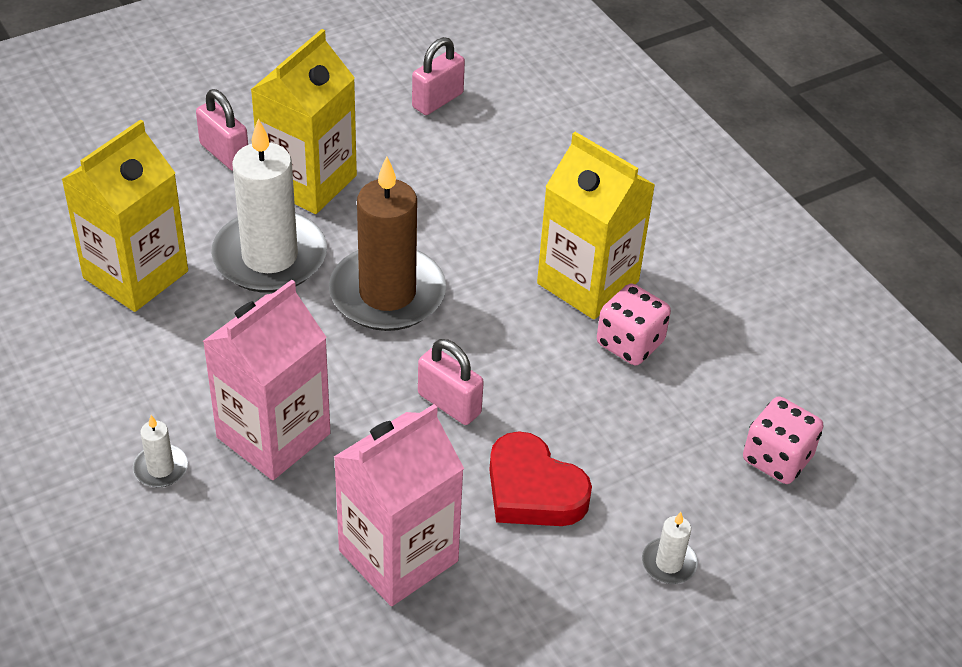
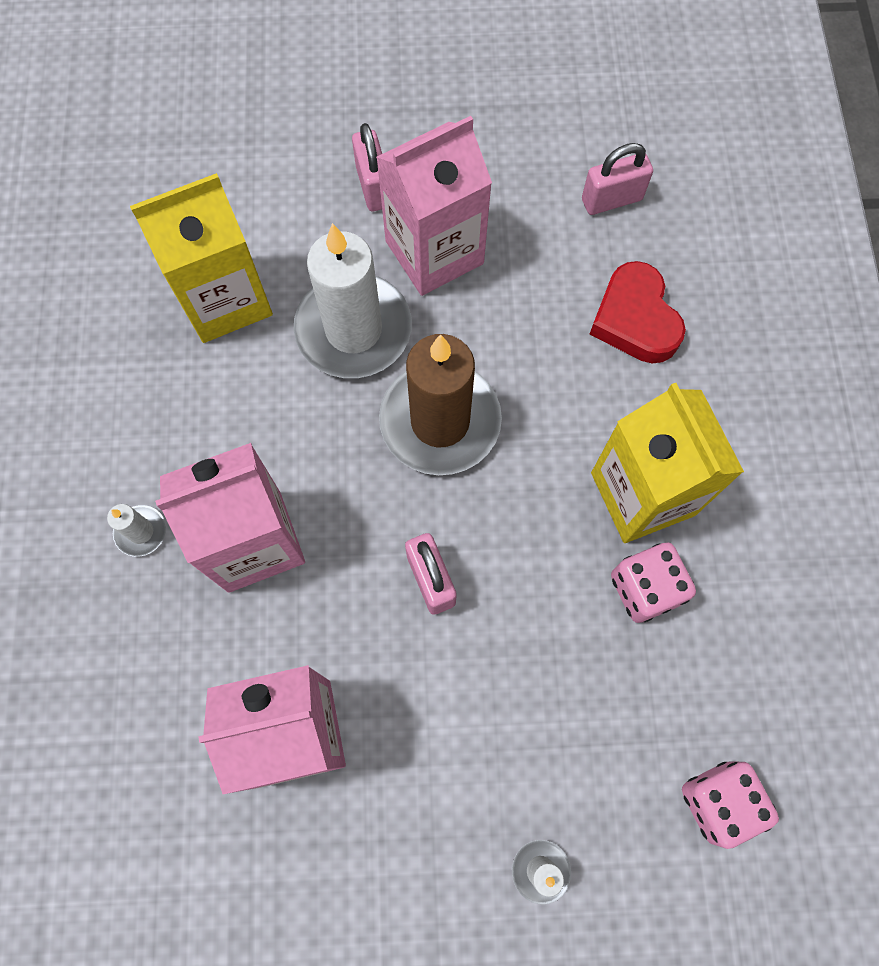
camera: 30 degrees right, 25 degrees up
(308, 181) = (434, 252): yellow carton -> pink carton
(533, 490) = (456, 720): red heart -> red heart (635, 319)

